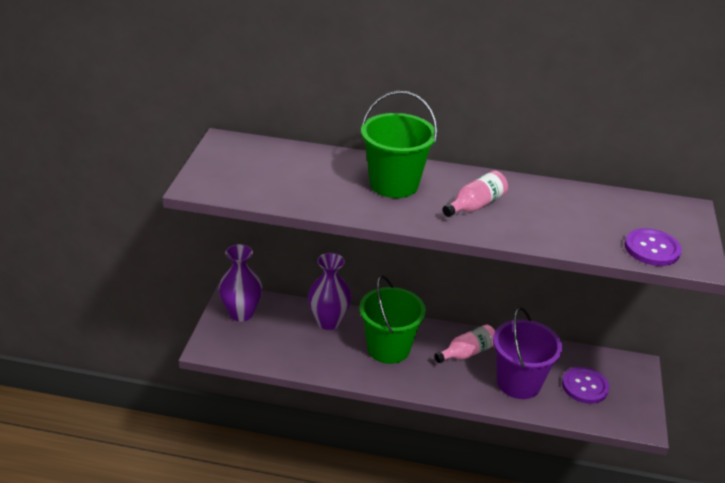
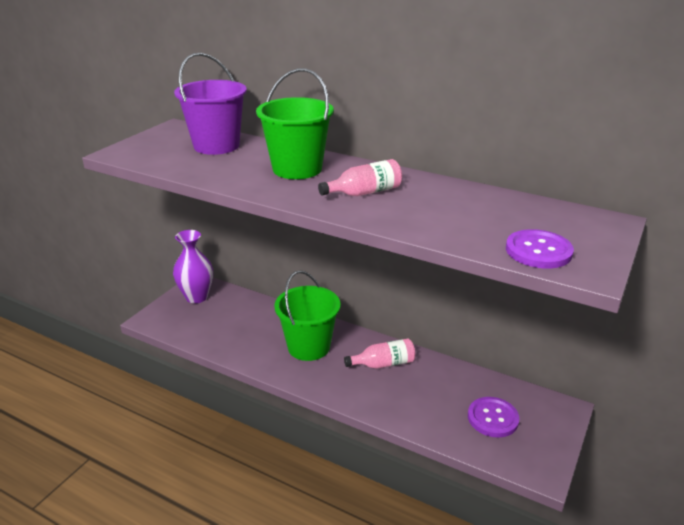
camera: 20 degrees right, 5 degrees down
(328, 322) = (267, 315): purple vase -> none
(518, 382) = (421, 401): purple bucket -> purple bucket (216, 146)

